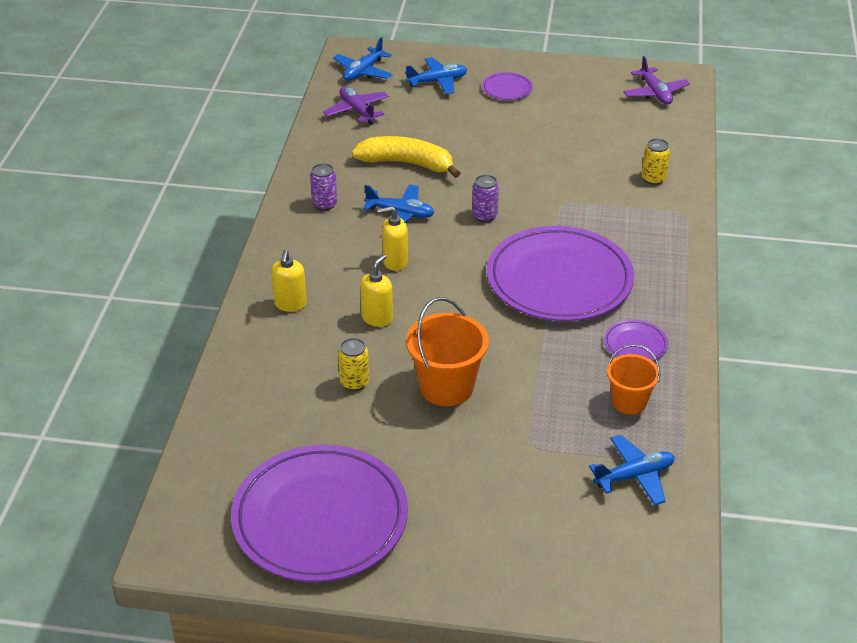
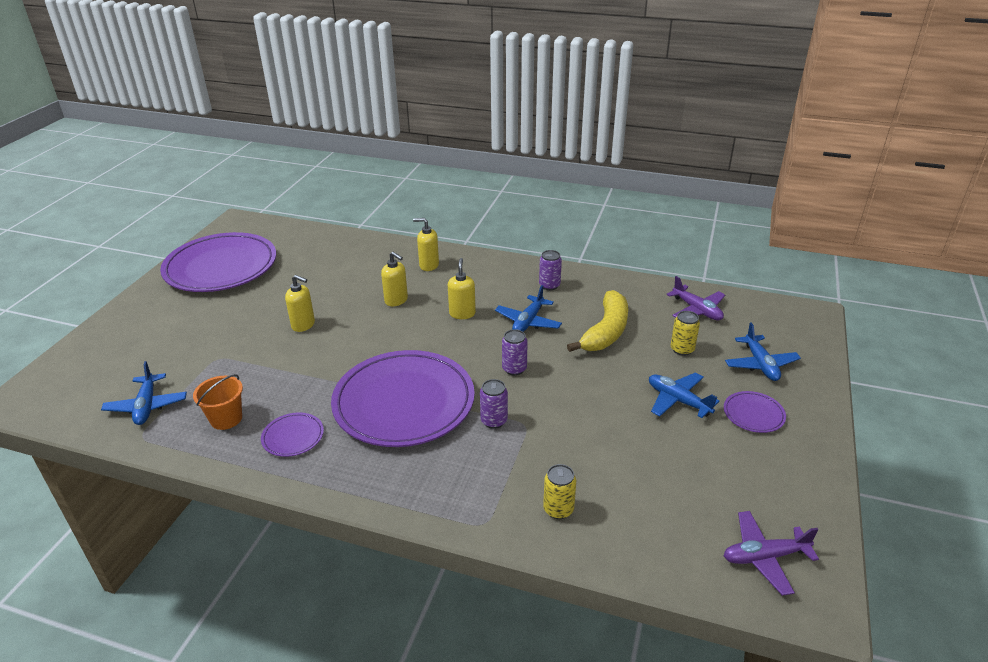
camera: 100 degrees right, 5 degrees down
(354, 382) = (332, 286): yellow can -> yellow can (682, 349)
(357, 111) = (697, 310): purple plane -> purple plane turned 75 degrees clockwise
(363, 71) = (772, 318): blue plane -> blue plane (678, 400)
(446, 387) = (303, 325): orange bucket -> yellow soap dispenser
(564, 221) = (494, 421): none -> purple can

